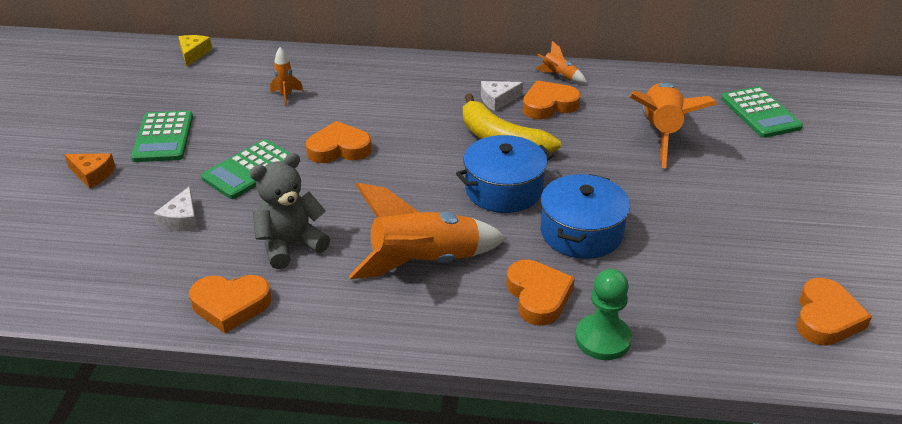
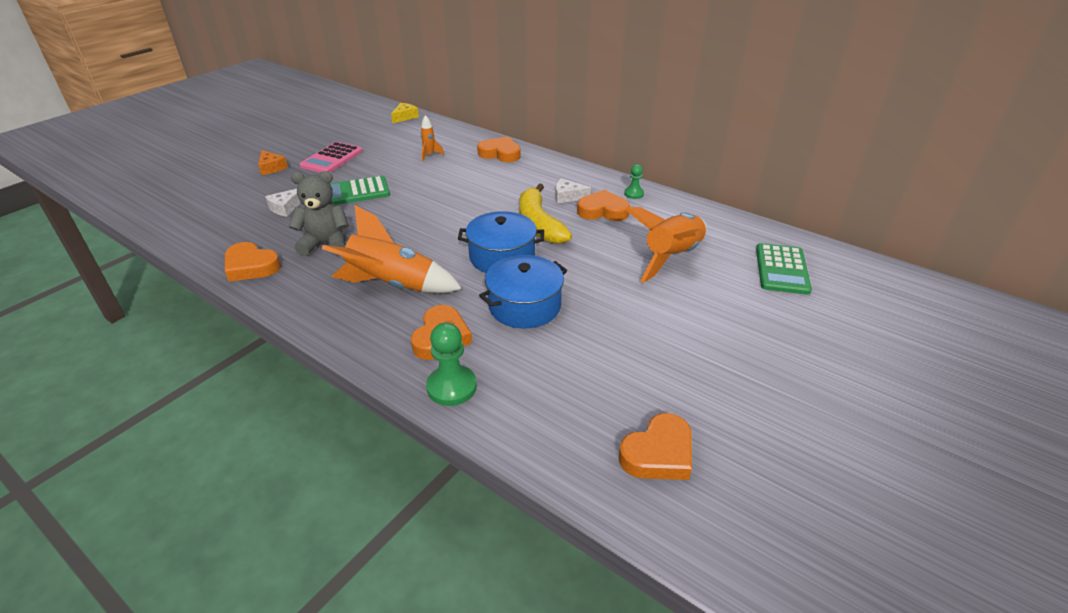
camera: 30 degrees right, 0 degrees up
(163, 137) = (332, 159): green calculator -> pink calculator
(339, 149) = (424, 196): orange heart -> orange heart (500, 153)
(559, 76) = (634, 194): orange rocket -> green pawn

